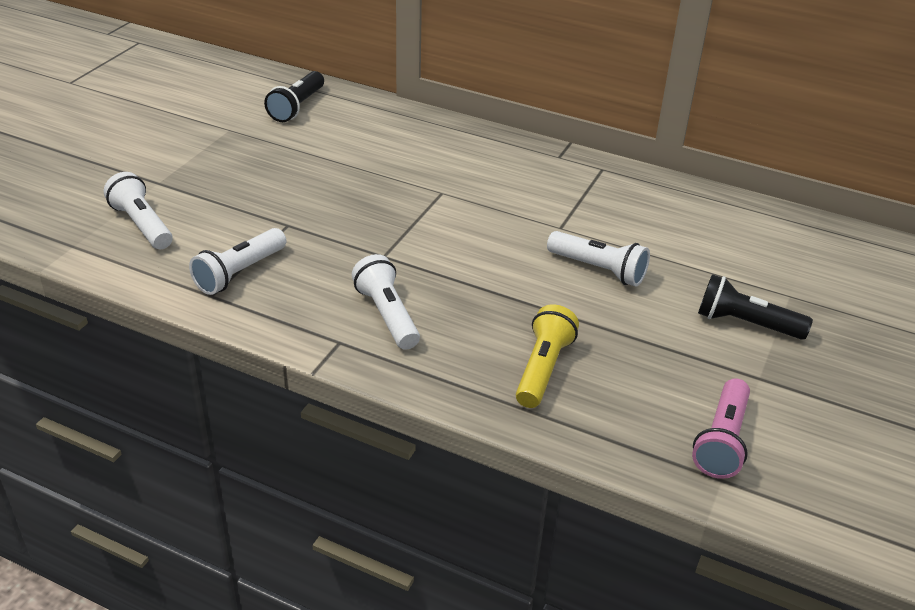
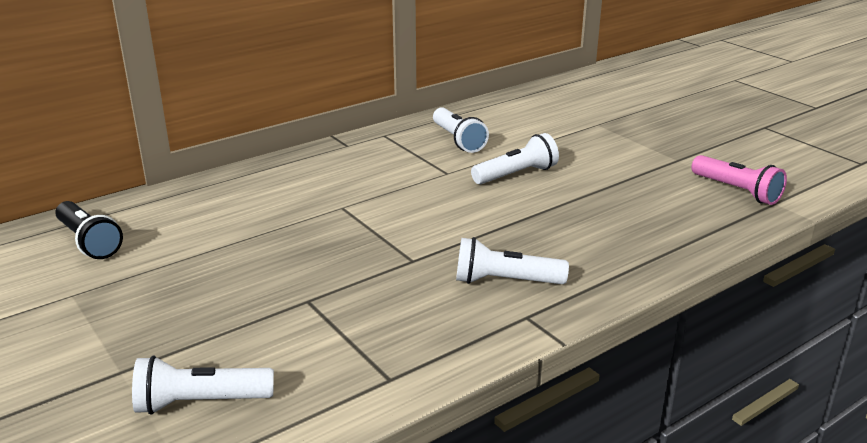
camera: 60 degrees left, 10 degrees down
(239, 273) = (366, 350): white flashlight -> white flashlight (458, 140)
(542, 368) = (624, 231): yellow flashlight -> none
(745, 324) = (618, 146): black flashlight -> none

